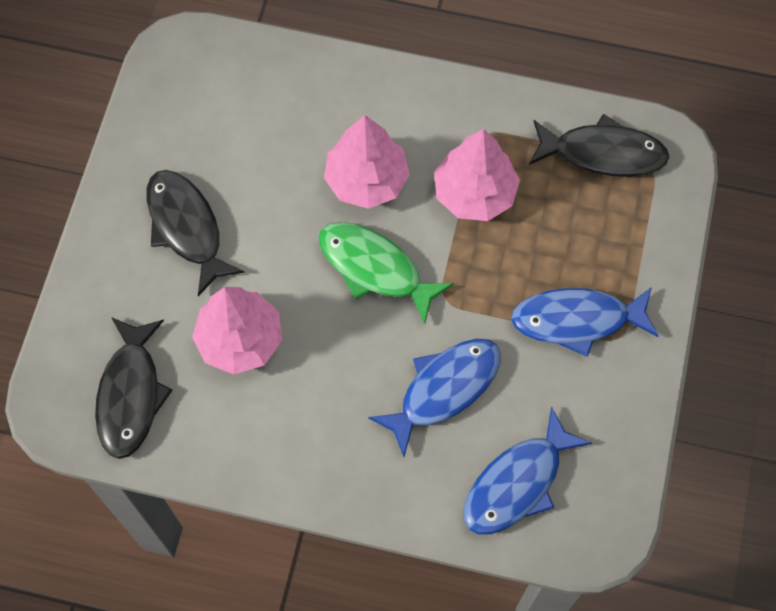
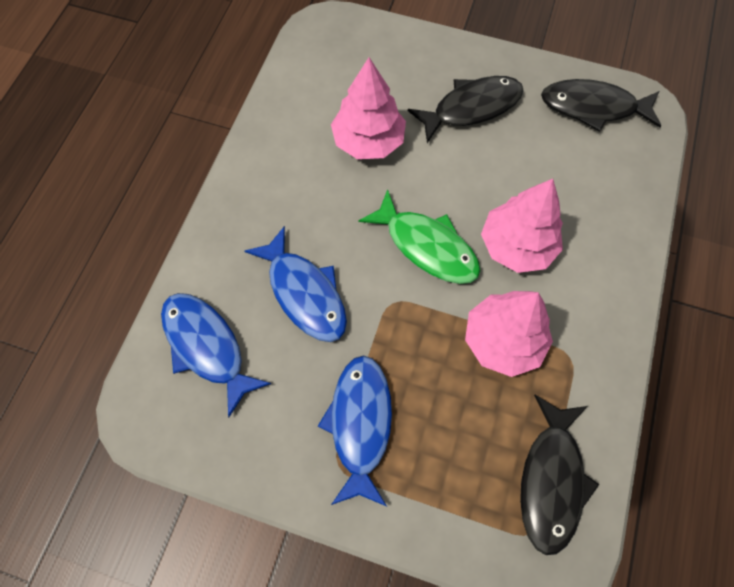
camera: 95 degrees right, 0 degrees up
(130, 395) = (330, 69): black fish -> black fish (593, 107)
(375, 268) = (426, 246): green fish -> green fish turned 90 degrees clockwise

